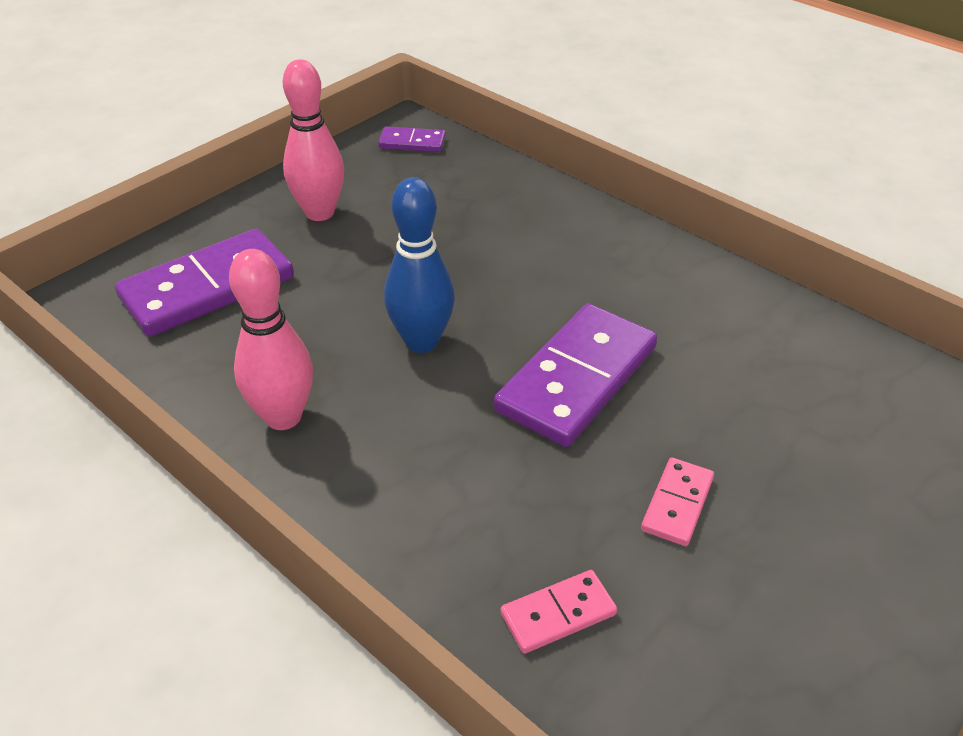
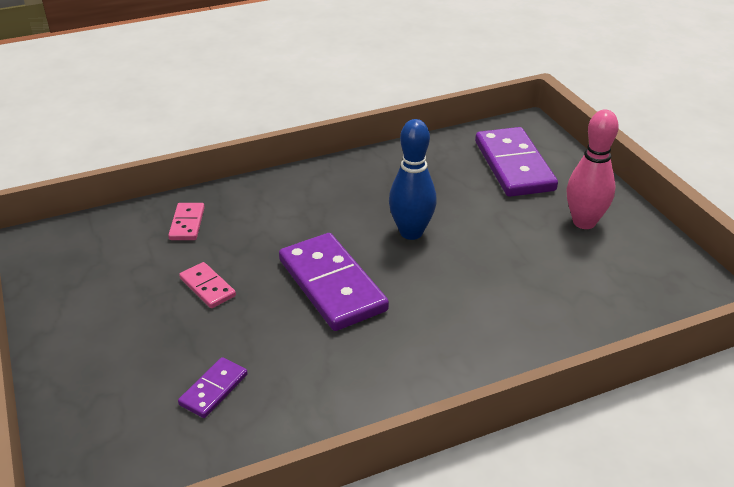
camera: 115 degrees right, 5 degrees down
(283, 417) = (381, 173): pink bowling pin -> none
(412, 142) = (682, 293): purple domino -> purple domino (214, 389)

